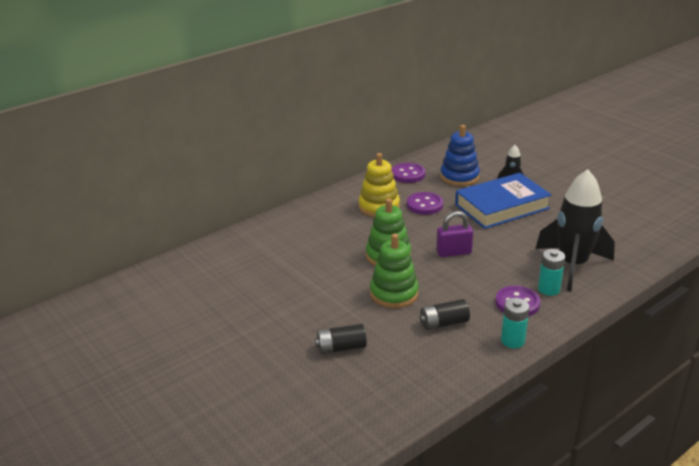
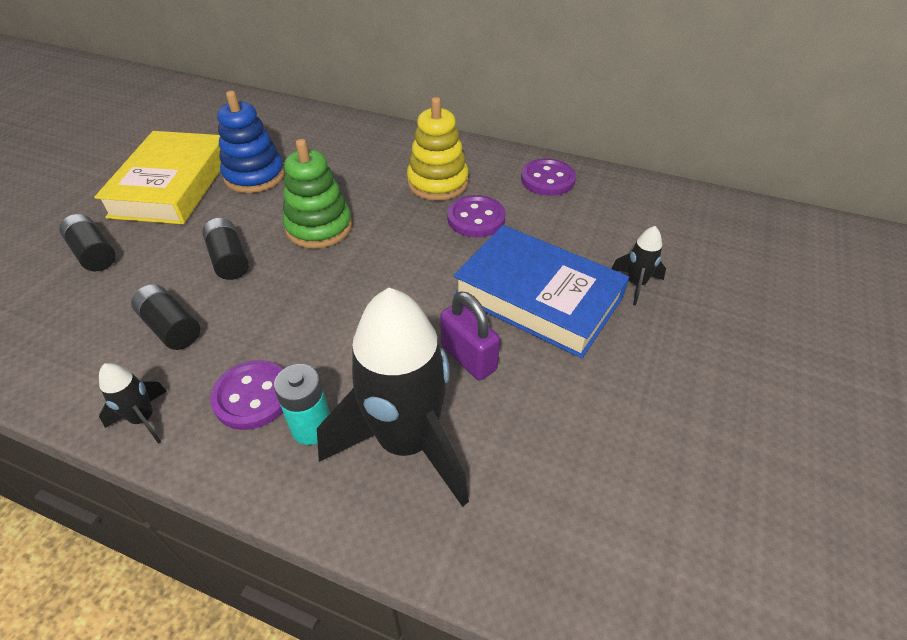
camera: 60 degrees right, 15 degrees up
(284, 305) = (172, 185): none -> yellow book
(394, 293) = (229, 259): green stacking toy -> black battery
(453, 252) = (364, 284): purple padlock -> purple padlock (468, 358)
(459, 177) = (589, 227): blue stacking toy -> blue stacking toy (255, 176)
(512, 341) = (143, 419): turquoise battery -> black rocket

